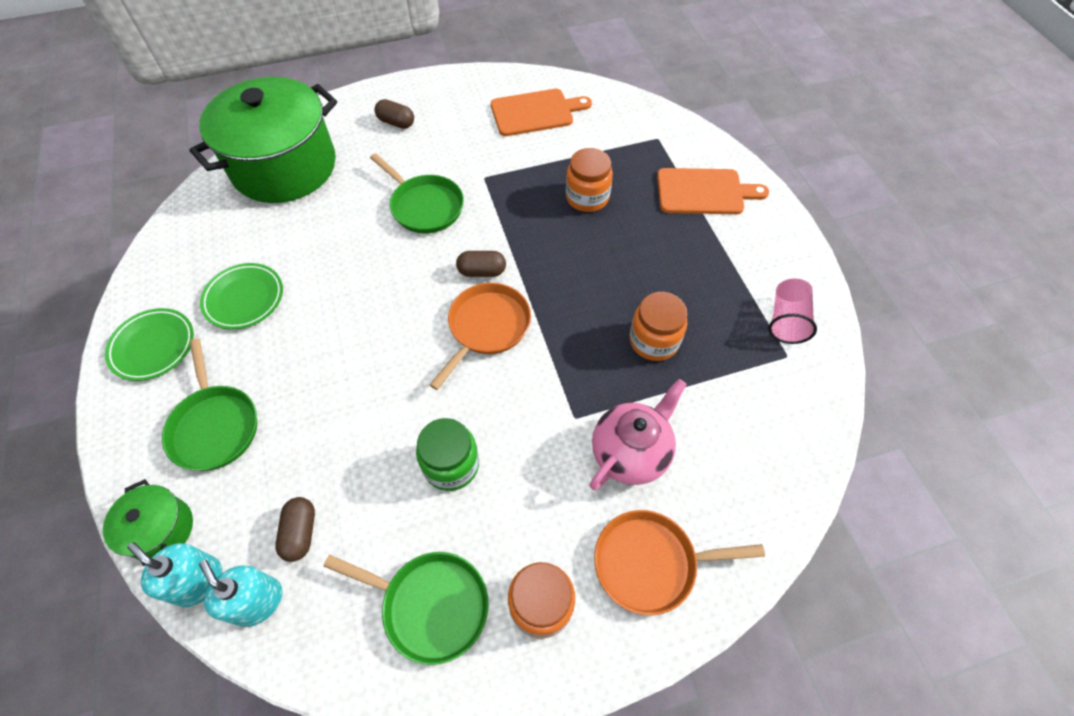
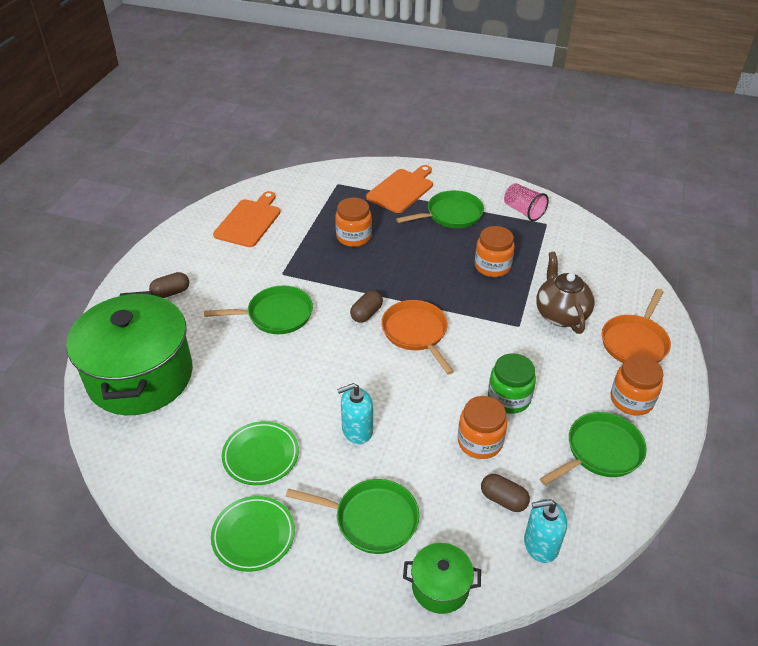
camera: 55 degrees left, 15 degrees down
(199, 581) = (501, 576): turquoise soap dispenser -> turquoise soap dispenser (357, 430)
(368, 469) = (480, 442): none -> orange jar
(631, 452) = (560, 314): pink teapot -> brown teapot
(706, 256) = (451, 215): none -> green pan

